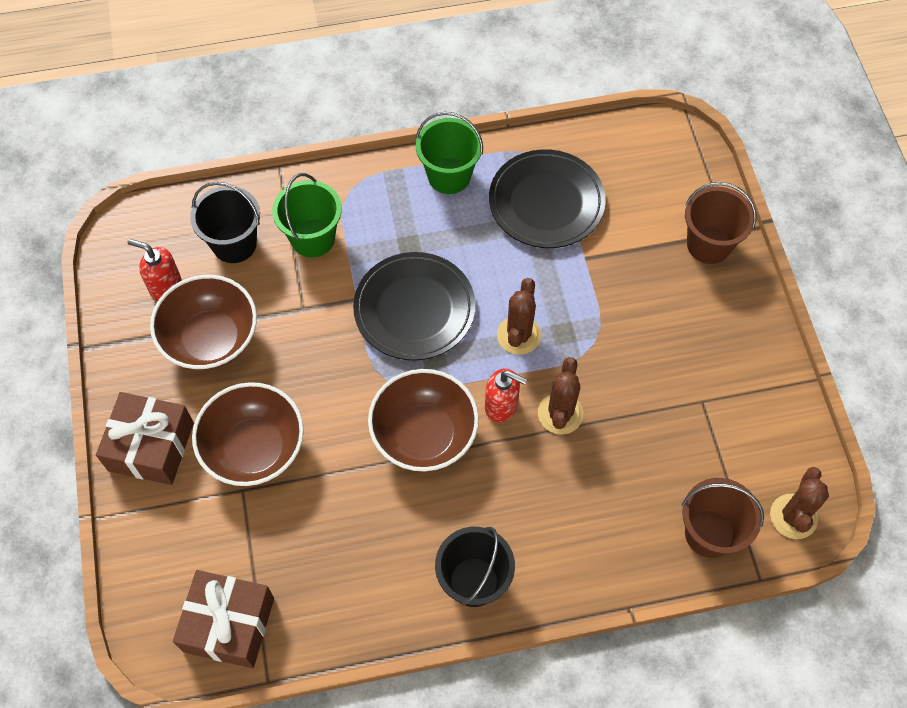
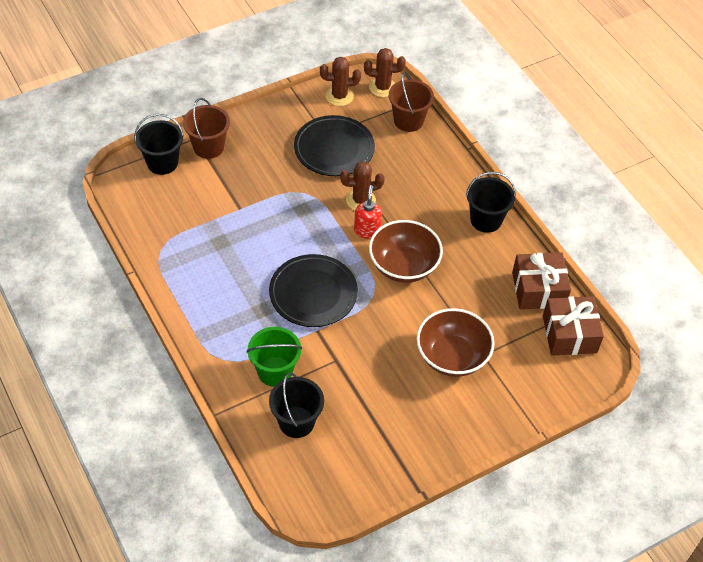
camera: 110 degrees left, 10 degrees down
(151, 446) = (476, 419): brown gift -> brown gift (538, 289)
(165, 286) = (349, 457): red soap dispenser -> none
(211, 339) = (381, 410): brown bowl -> none
(449, 176) = (193, 300): green bucket -> none
(518, 335) = (312, 232): brown cactus -> brown cactus (339, 96)
(546, 203) = (200, 238): black plate -> black plate (334, 149)
(690, 185) = (162, 163): none -> black bucket

